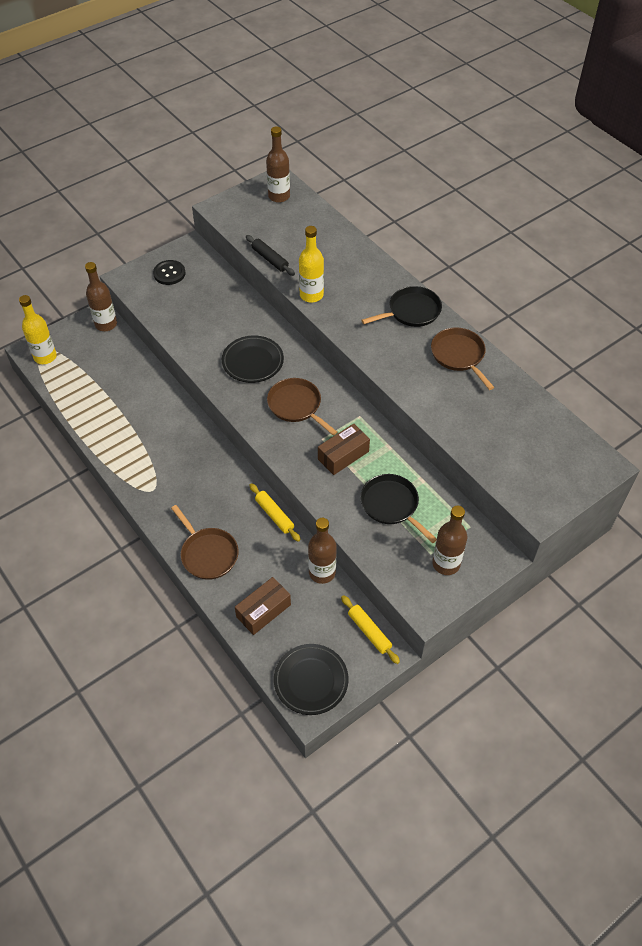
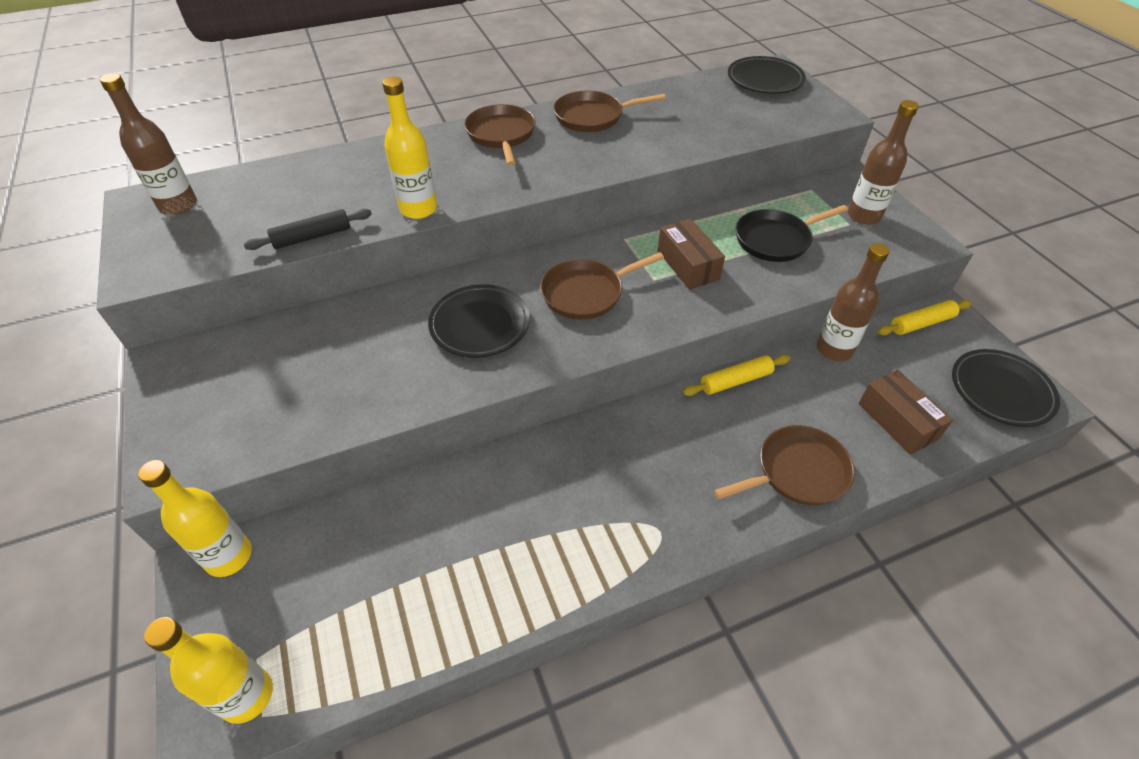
camera: 75 degrees left, 5 degrees down
(106, 324) = (229, 556): brown bottle -> yellow bottle
(169, 273) = (208, 400): black button -> none
(411, 311) = (501, 135): black pan -> brown pan
(576, 459) = (764, 80): none -> black plate

